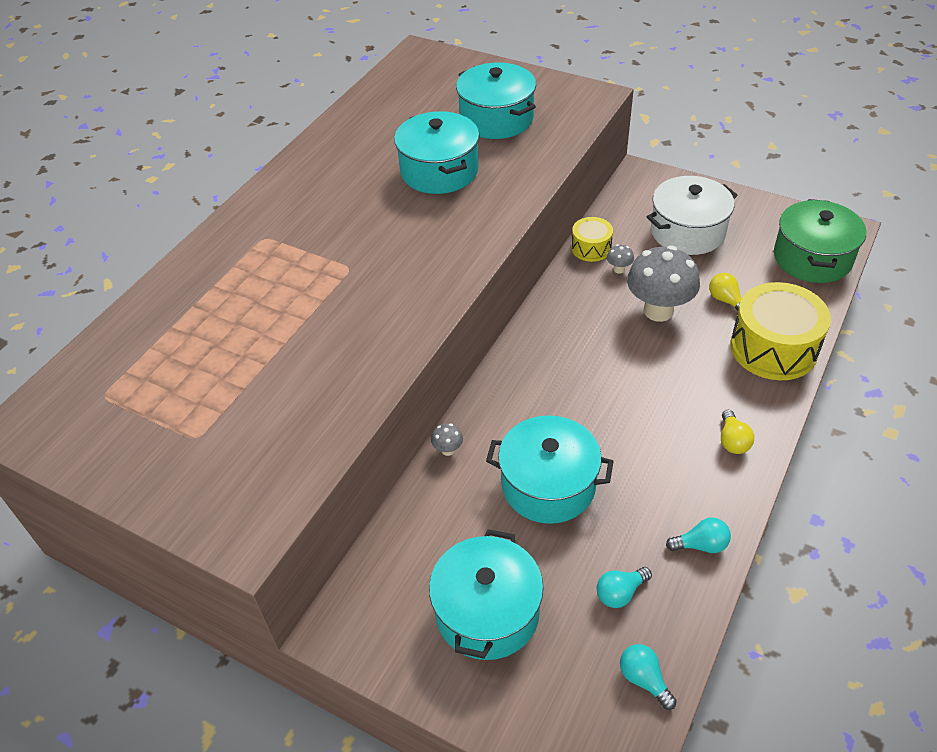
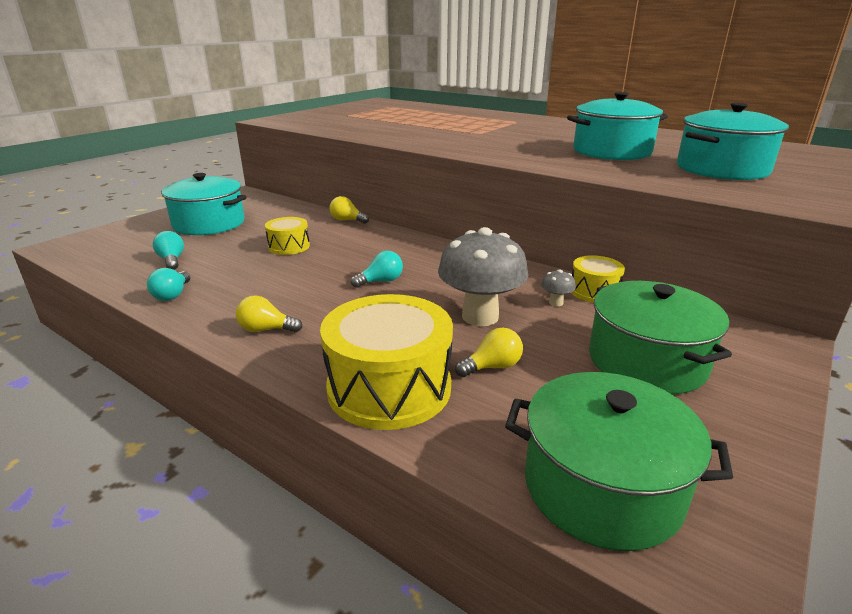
camera: 95 degrees right, 20 degrees down
(448, 450) = (347, 220): grey mushroom -> yellow light bulb
(548, 485) = (289, 246): turquoise pot -> yellow drum
(644, 679) = (101, 260): turquoise light bulb -> turquoise light bulb (381, 281)
(687, 231) = (646, 361): white pot -> green pot

